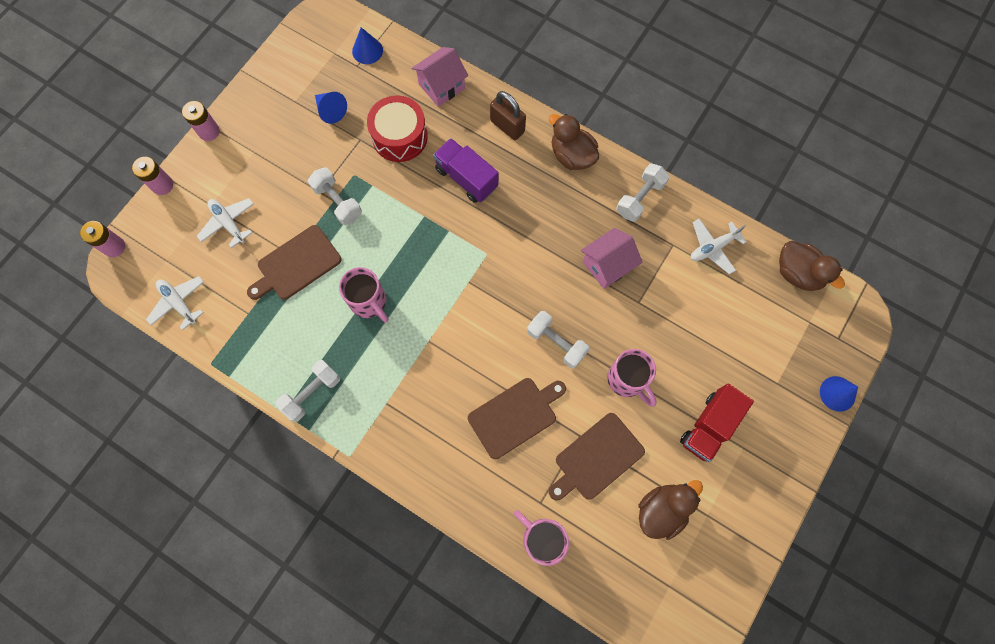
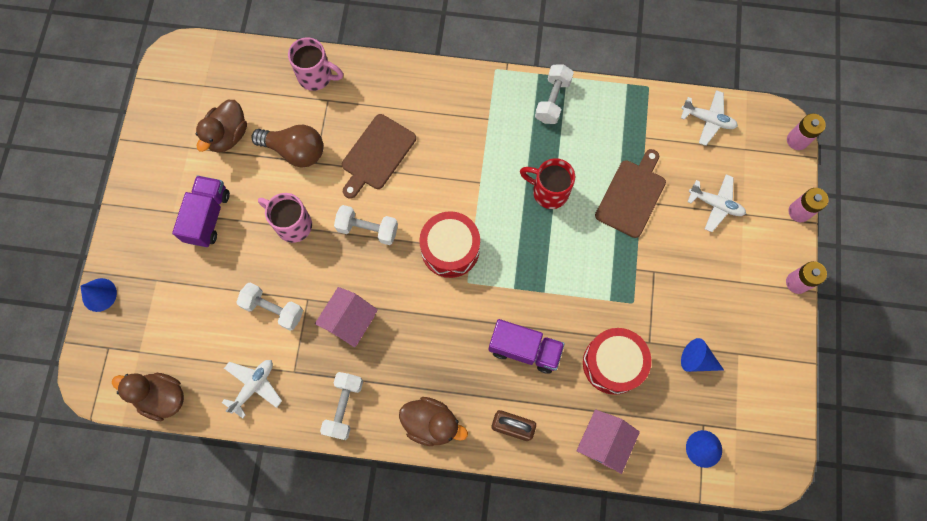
camera: 155 degrees right, 0 degrees up
(337, 202) = (631, 269): white dumbbell -> white dumbbell (273, 309)
(369, 302) = (548, 191): pink mug -> red mug
(488, 290) = (450, 249): none -> red drum
(596, 458) = (295, 151): brown cutting board -> brown light bulb
(709, 426) = (208, 217): red truck -> purple truck

